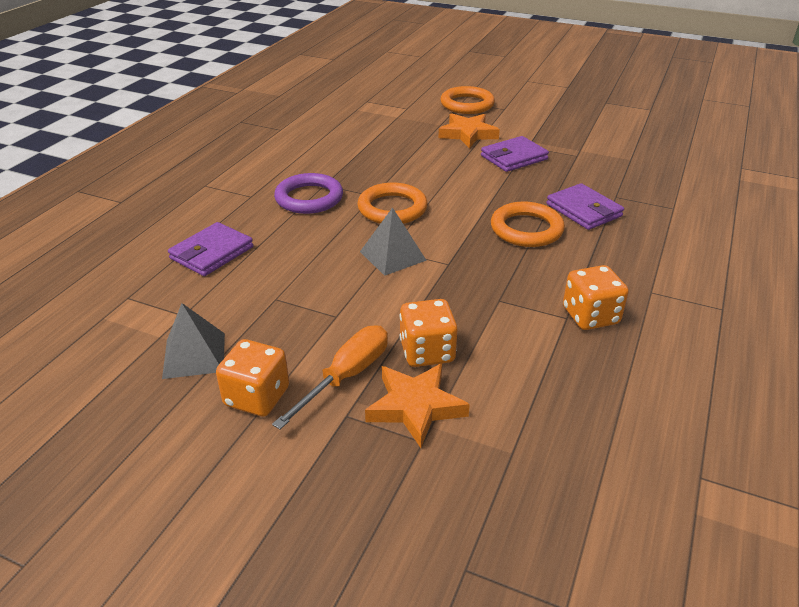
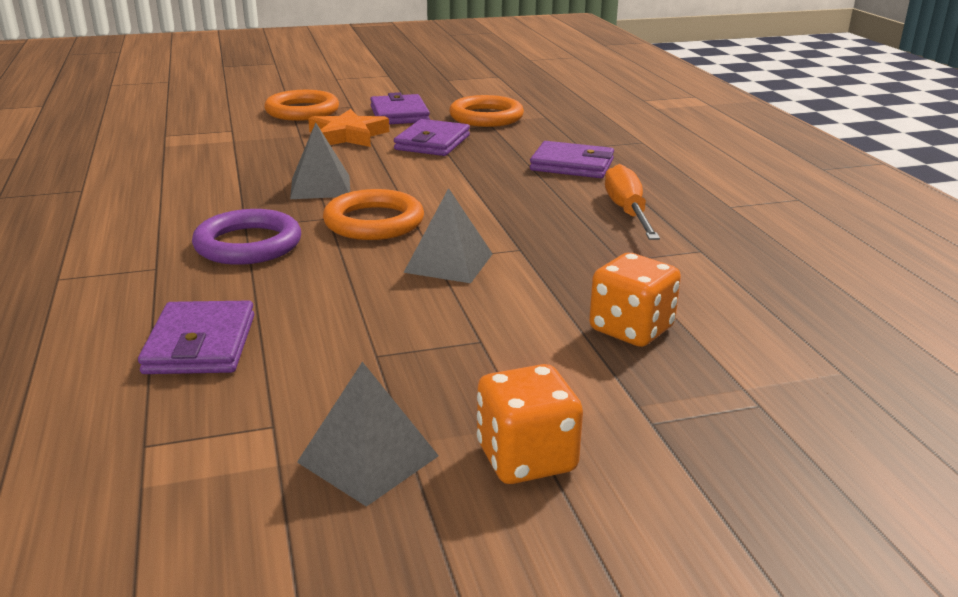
camera: 40 degrees left, 10 degrees down
(346, 376) = (590, 388): orange screwdriver -> orange screwdriver (627, 212)
(398, 170) = (320, 187): none -> grey pyramid
(415, 407) = (703, 380): orange star -> none
(525, 125) = (399, 114): none -> purple wallet
(526, 229) = (546, 195): orange ring -> orange ring (486, 117)
(590, 316) = (717, 241): orange dice -> none

